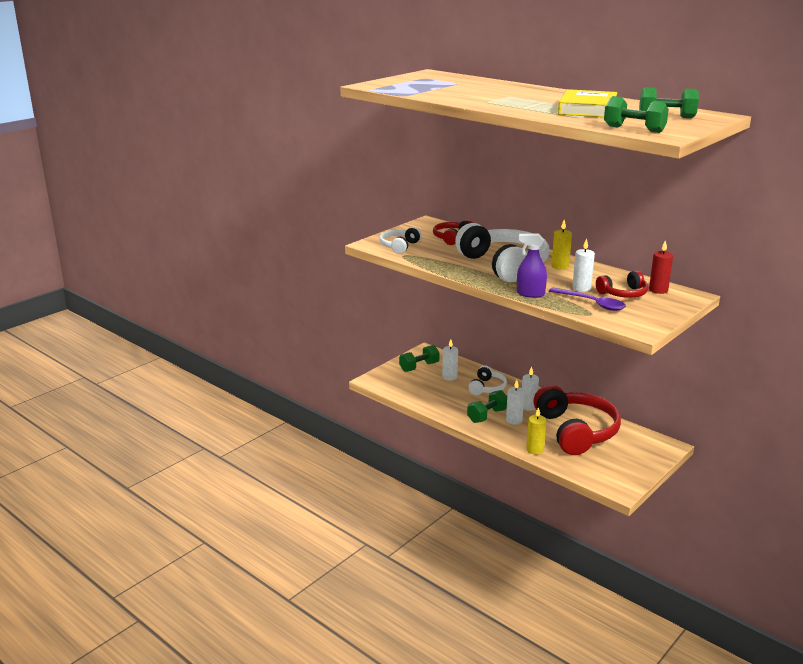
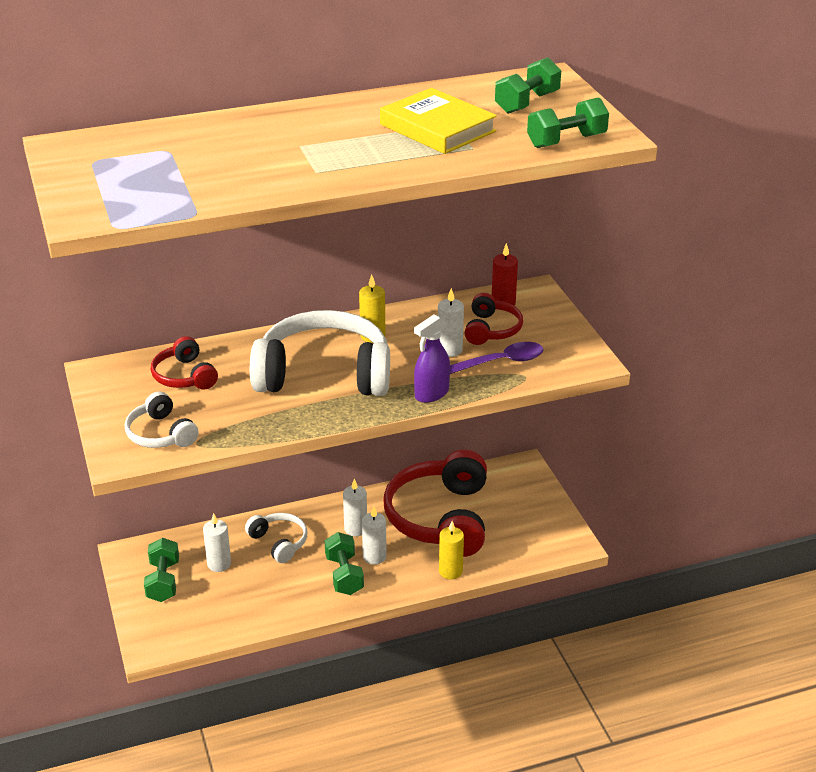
camera: 60 degrees left, 10 degrees up
(576, 431) = (440, 518): red headphones -> red headphones turned 105 degrees counterclockwise

